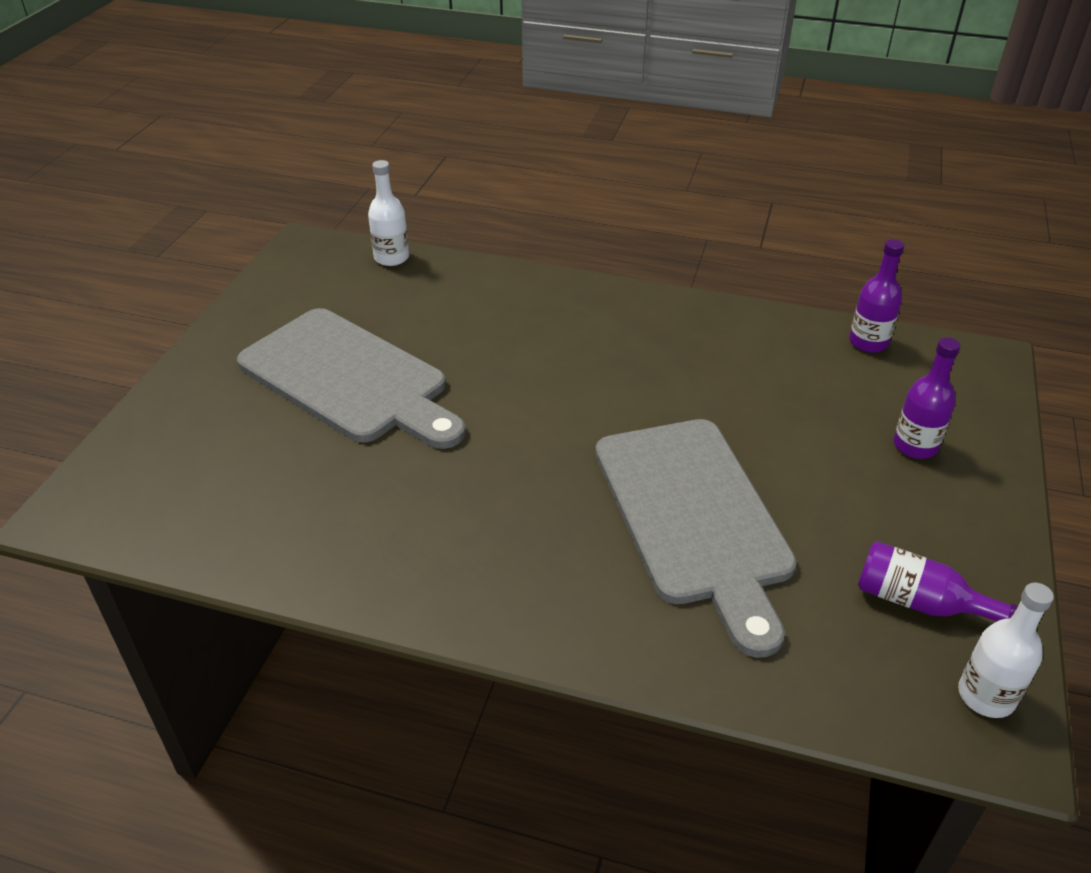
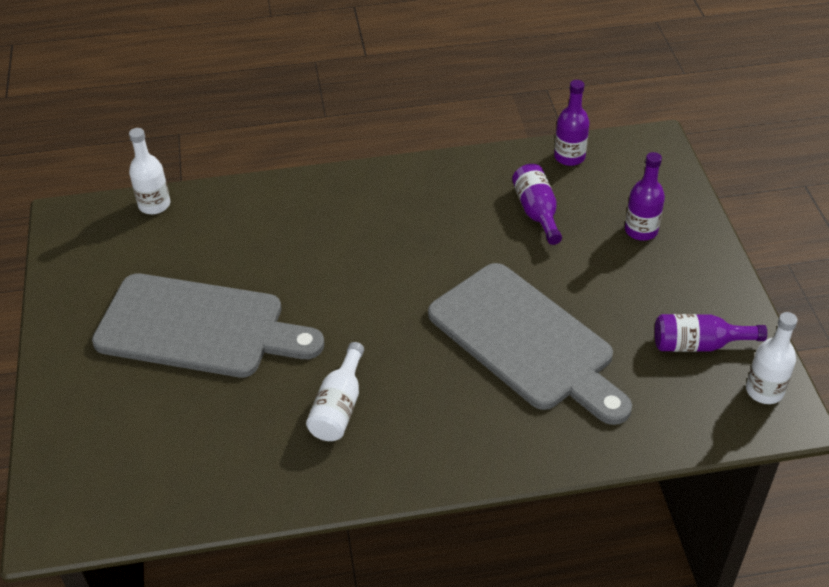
camera: 25 degrees left, 5 degrees up
(433, 508) = (339, 406): none -> white bottle
(793, 386) = (537, 212): none -> purple bottle

